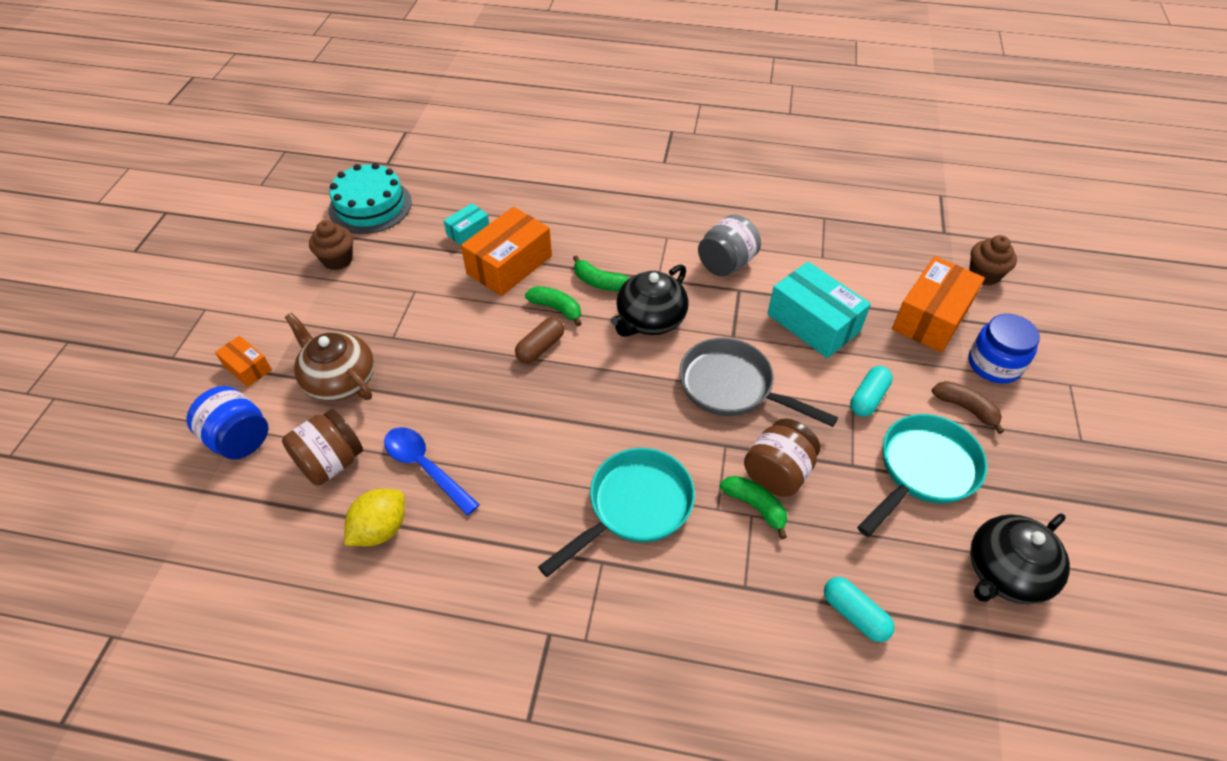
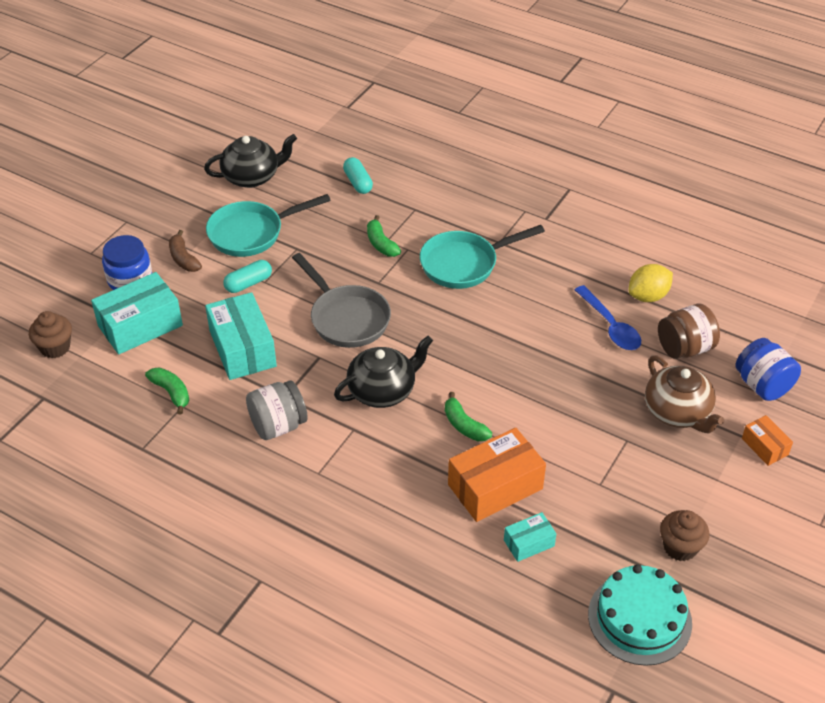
camera: 160 degrees left, 5 degrees down
(540, 347) = (492, 393): brown capsule -> none
(599, 282) = (412, 441): green banana -> green banana (171, 392)
(777, 473) = (352, 257): brown jar -> none
(931, 317) = (140, 326): orange box -> turquoise box

